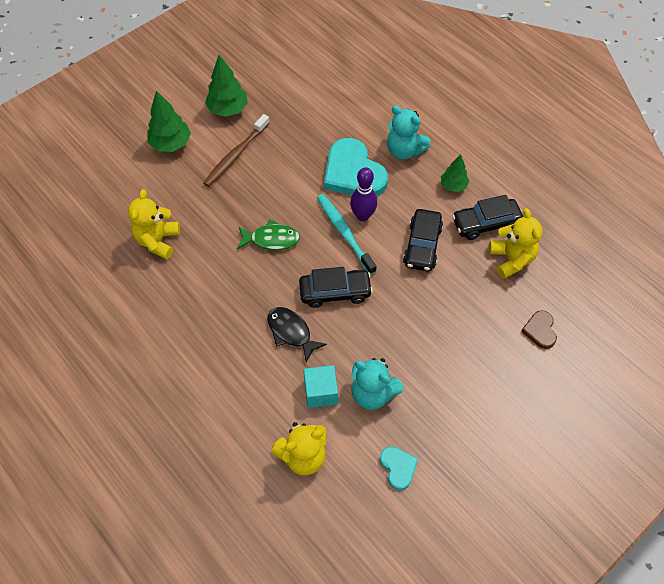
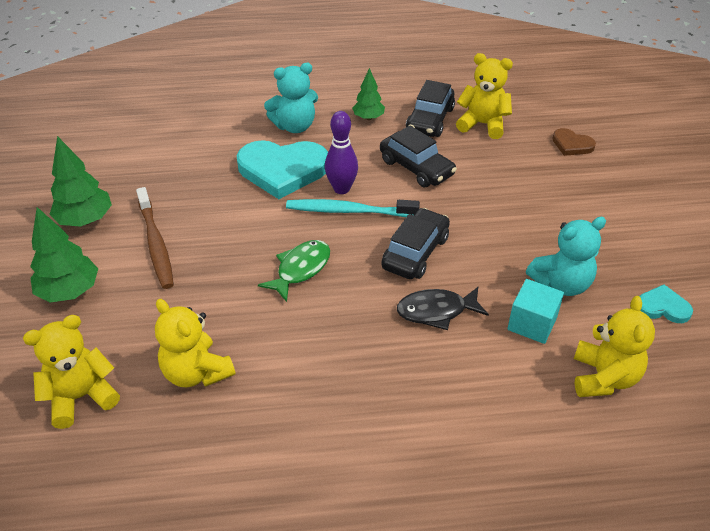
camera: 55 degrees left, 15 degrees down
(108, 202) = (81, 397): none -> yellow teddy bear

